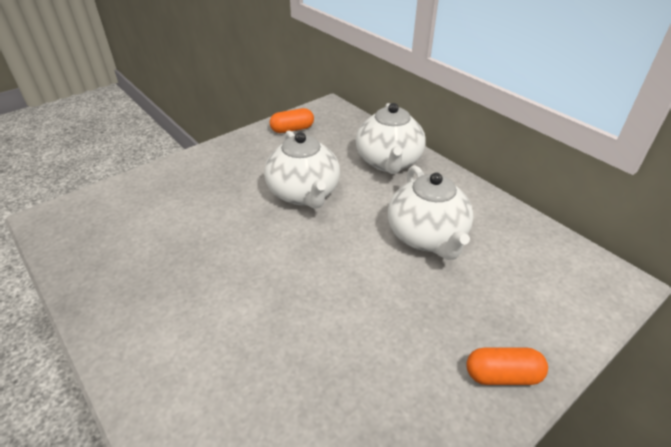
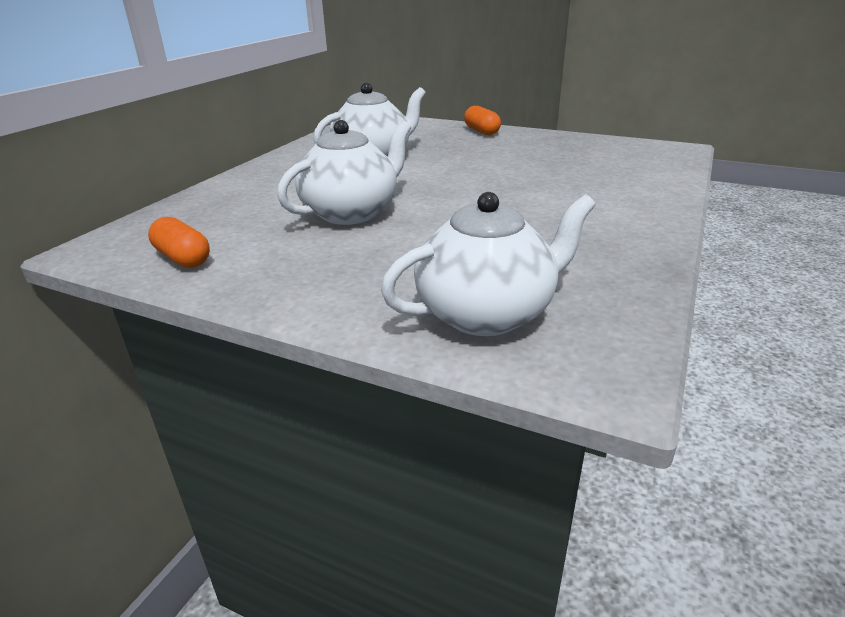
camera: 115 degrees left, 10 degrees down
(388, 162) = (253, 188): white teapot -> white teapot (487, 313)

